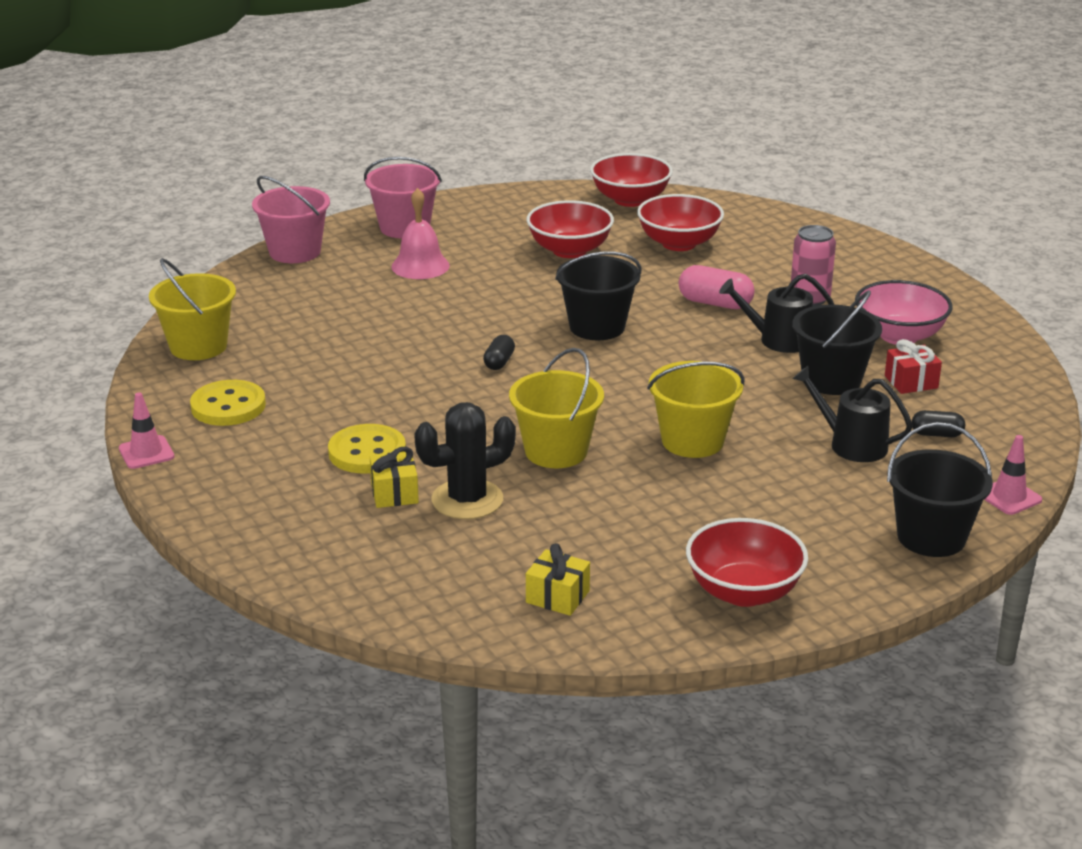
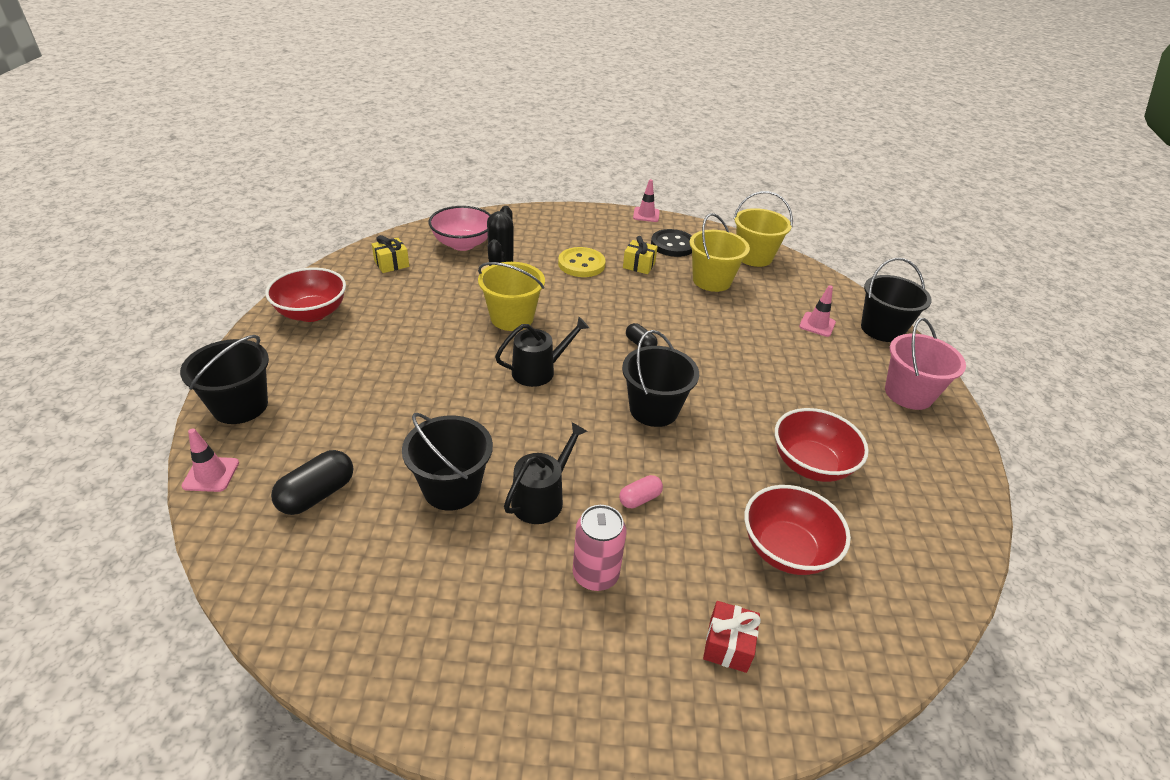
camera: 120 degrees right, 10 degrees up
(228, 406) = (673, 245): yellow button -> black button
(295, 252) = (882, 329): pink bucket -> black bucket
(328, 283) = (817, 324): none -> pink traffic cone
(394, 493) = (533, 257): yellow gift -> yellow gift (639, 265)
(420, 266) = (824, 372): pink bell -> none
(630, 200) = (926, 575): red bowl -> none
(692, 441) = (460, 371): yellow bucket -> yellow bucket (711, 281)
(715, 303) = (639, 499): pink capsule -> pink capsule, size x0.60
(851, 444) = (366, 439): black watering can -> black watering can (538, 371)
(899, 336) = (468, 592): pink bowl -> pink bowl (463, 244)
(911, 382) = (394, 537): red gift -> red gift (728, 645)
(936, 434) = (317, 494): black capsule -> black capsule, size x1.67

